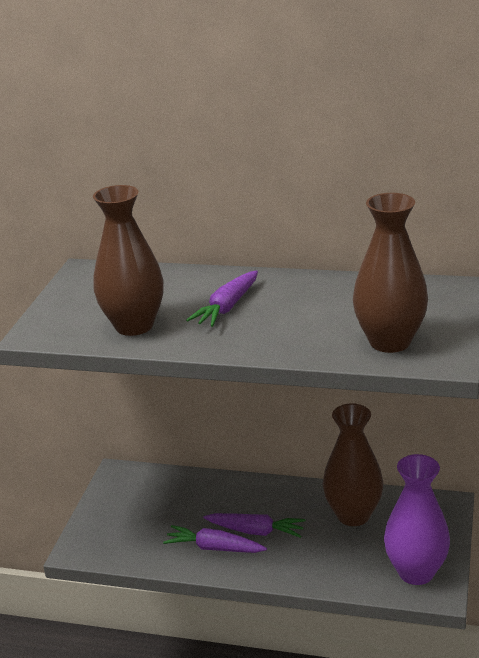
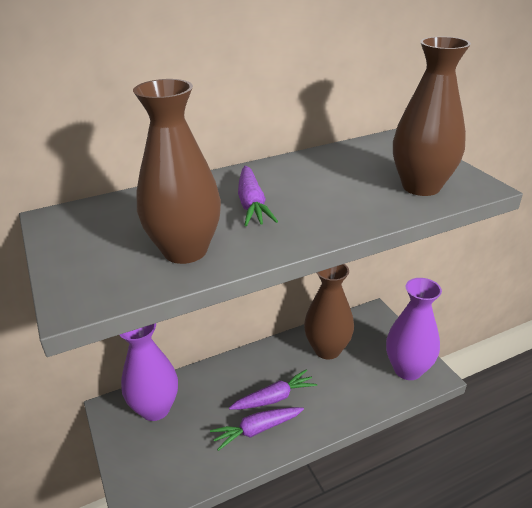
camera: 40 degrees left, 5 degrees up
(150, 490) = (155, 408): none -> purple vase

